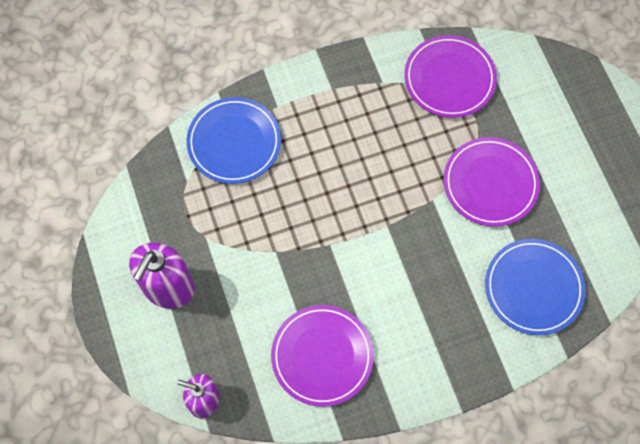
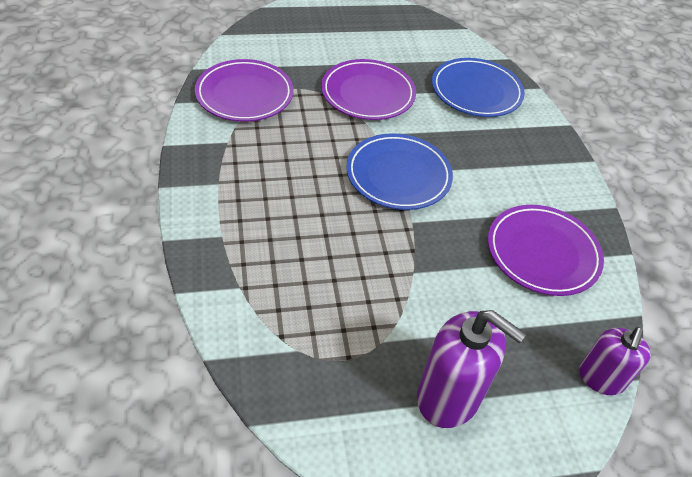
camera: 85 degrees left, 20 degrees down
(234, 142) = (257, 287): blue plate -> blue plate (398, 175)

